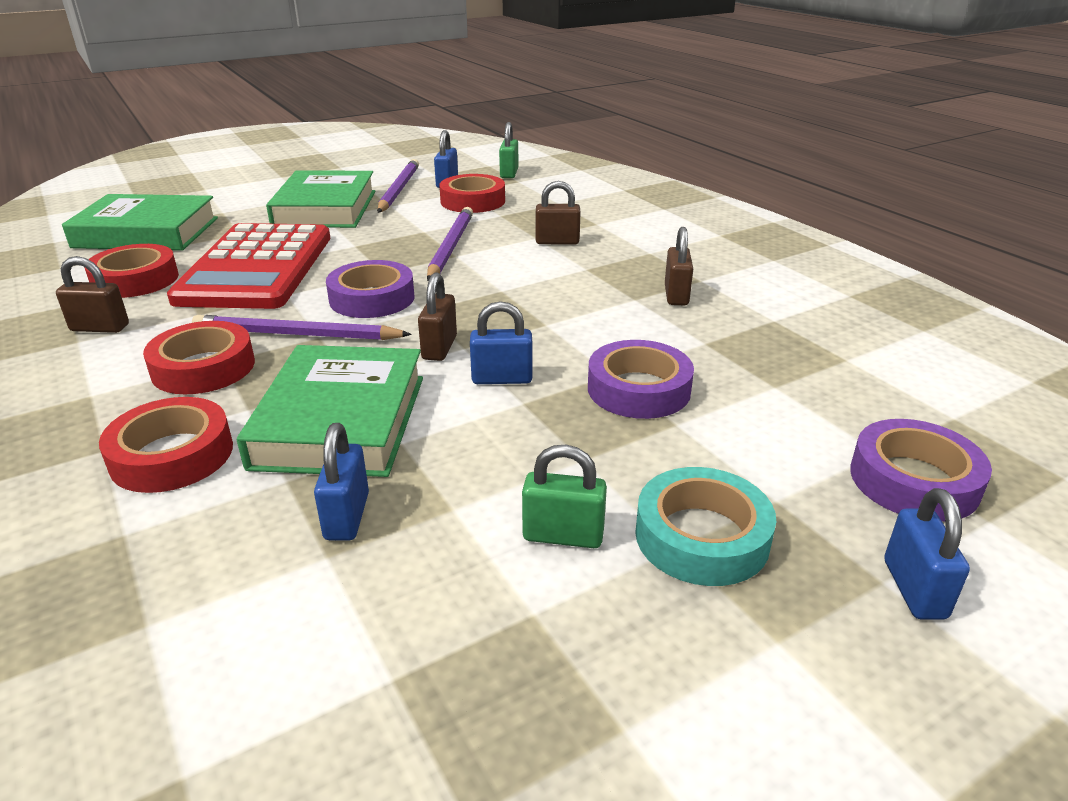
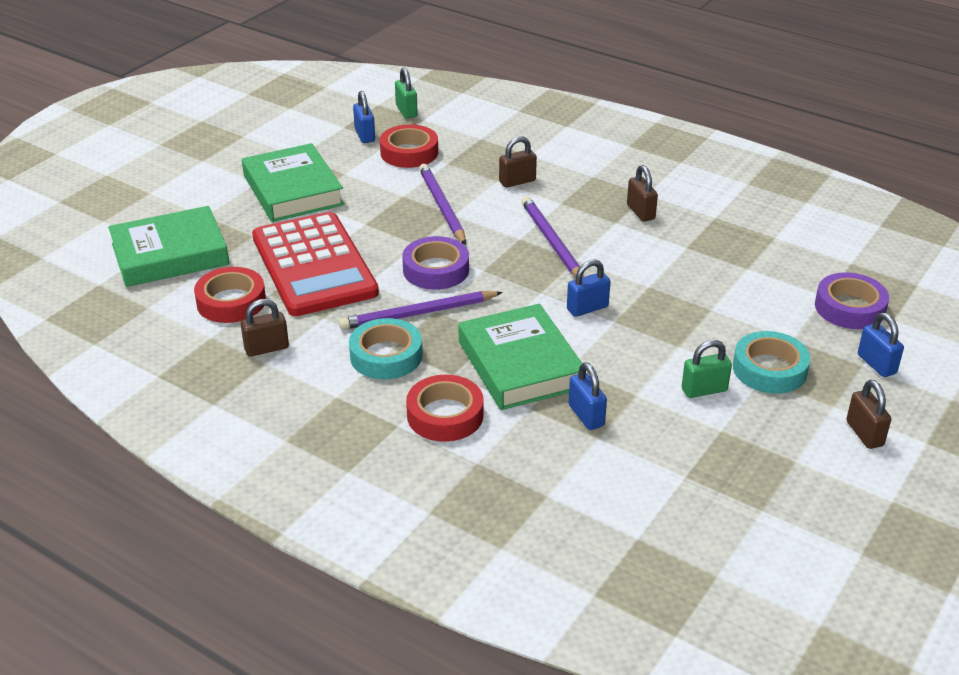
camera: 25 degrees left, 5 degrees up
(203, 367) = (386, 356): red tape -> turquoise tape
(399, 189) = (331, 153): purple pencil -> purple pencil (551, 242)
(439, 348) = (526, 297): brown padlock -> brown padlock (864, 434)
(638, 389) = (673, 292): purple tape -> none

